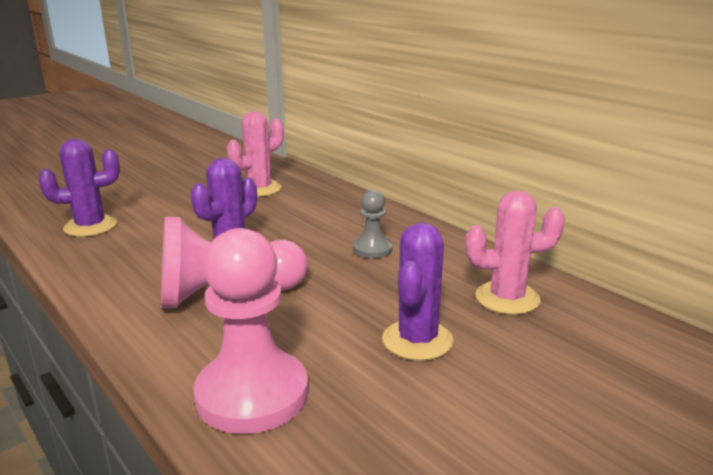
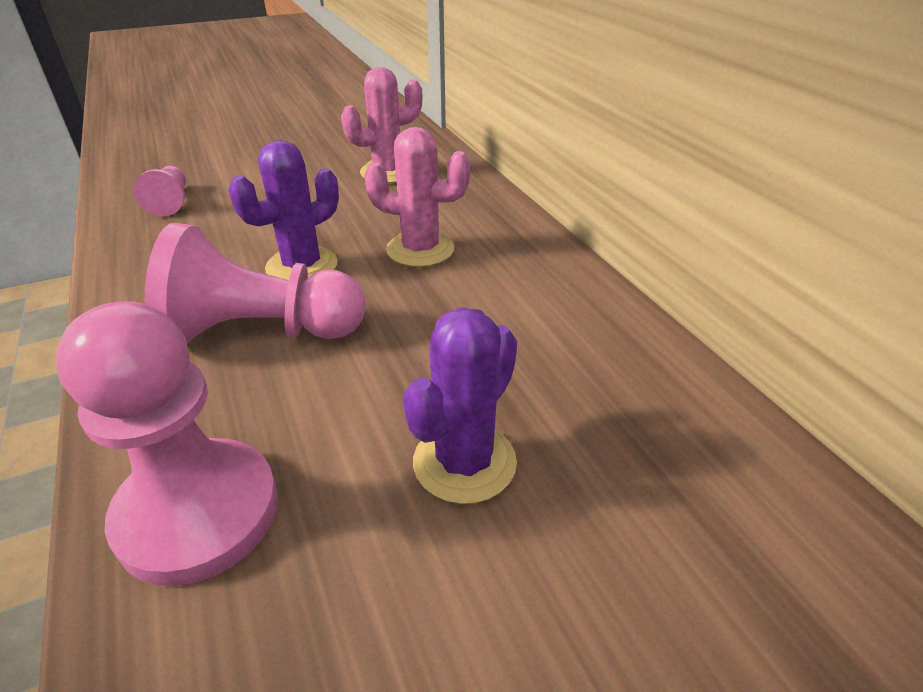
camera: 15 degrees right, 15 degrees up
(90, 226) = (171, 202): purple cactus -> pink pawn
(372, 249) = (480, 287): grey pawn -> none
(507, 298) = (630, 409): pink cactus -> pink cactus (420, 249)

